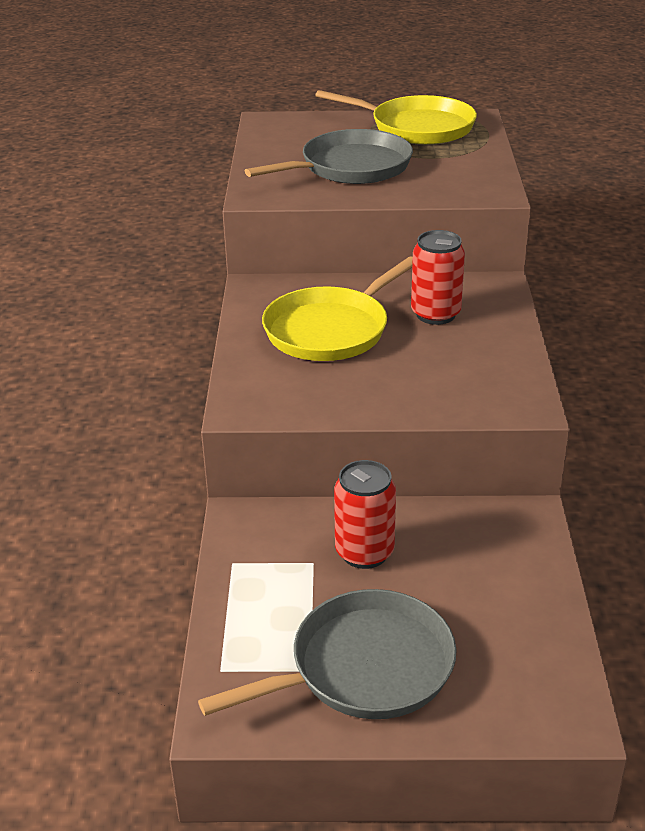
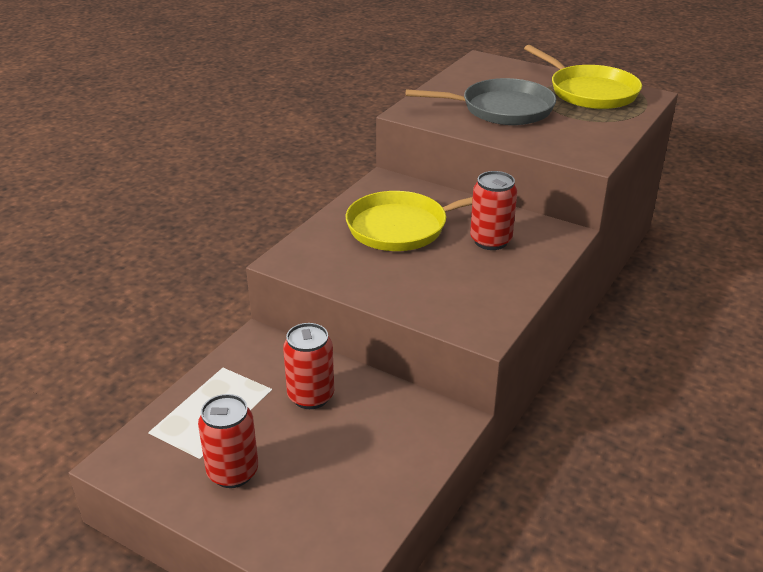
camera: 30 degrees right, 0 degrees up
(364, 667) = (233, 472): grey pan -> red can

